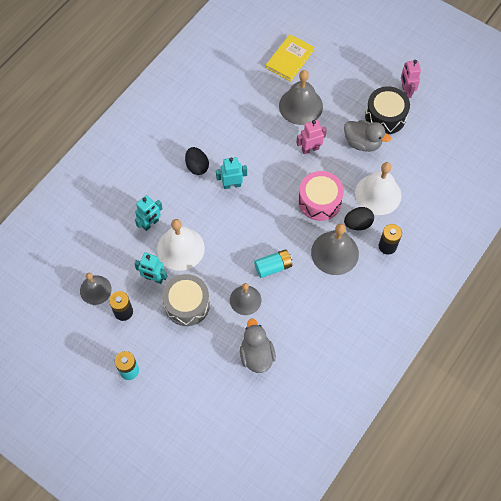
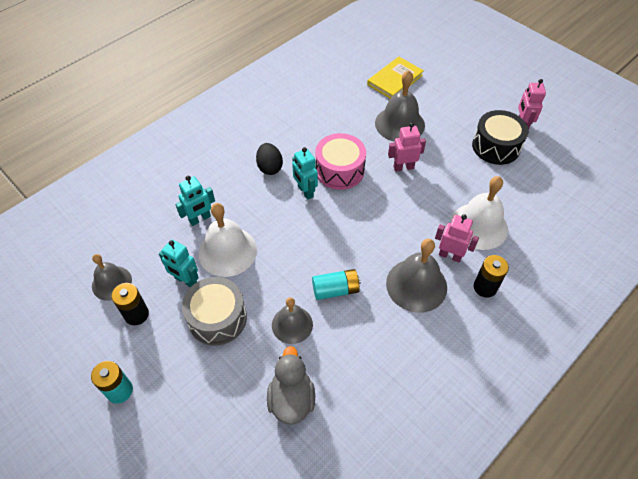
camera: 10 degrees right, 10 degrees down
(232, 185) = (305, 191): turquoise robot -> turquoise robot turned 120 degrees counterclockwise
(319, 201) = (406, 223): pink drum -> pink drum (339, 170)
(358, 224) = (450, 255): black egg -> pink robot
(362, 143) = (466, 169): grey duck -> none

